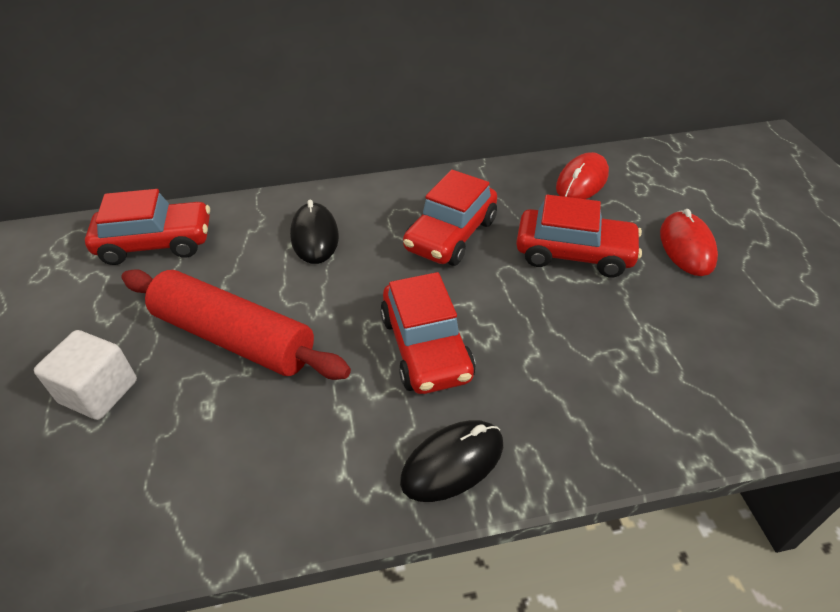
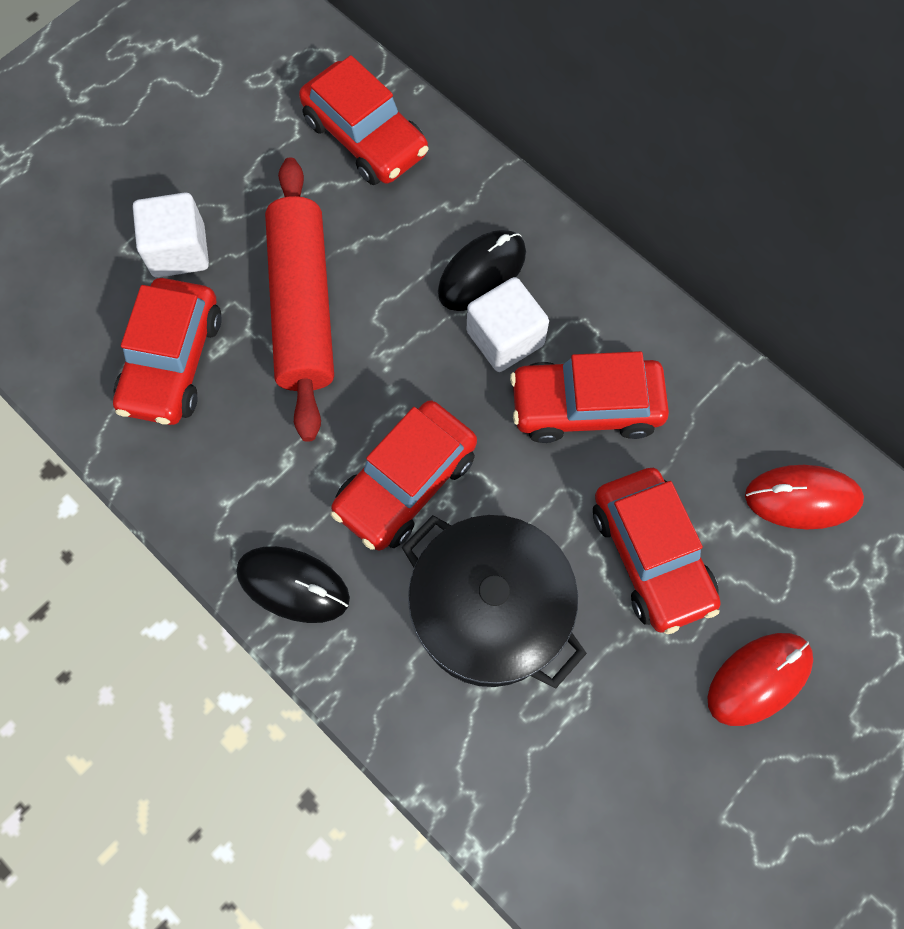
camera: 55 degrees right, 25 degrees up
(183, 447) = (173, 361): none -> red car
(370, 247) = (505, 338): none -> white cube
(560, 349) = (489, 612): none -> black pot

